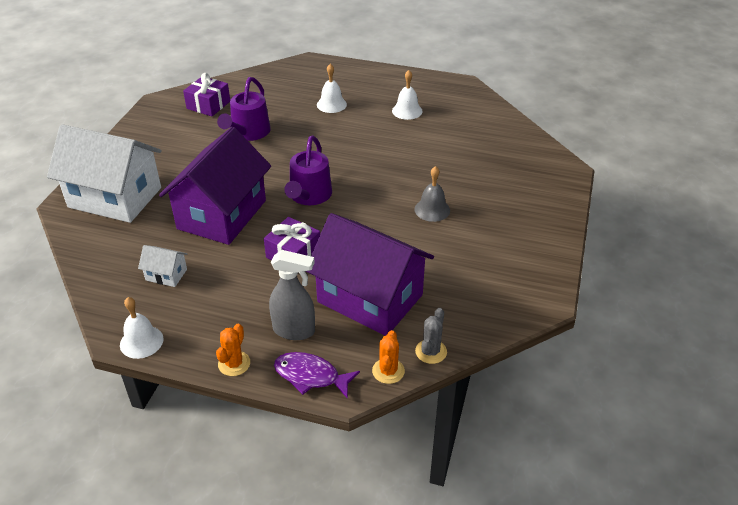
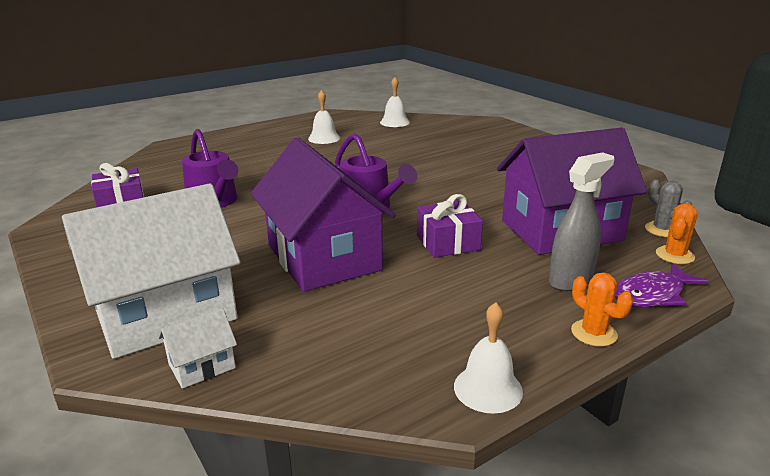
camera: 50 degrees left, 15 degrees down
(166, 275) = (378, 326): white house -> white house (202, 366)
(331, 104) = (253, 157): white bell -> white bell (394, 122)
(388, 371) = (674, 255): orange cactus -> orange cactus turned 75 degrees clockwise
(432, 210) = (471, 171): grey bell -> none

